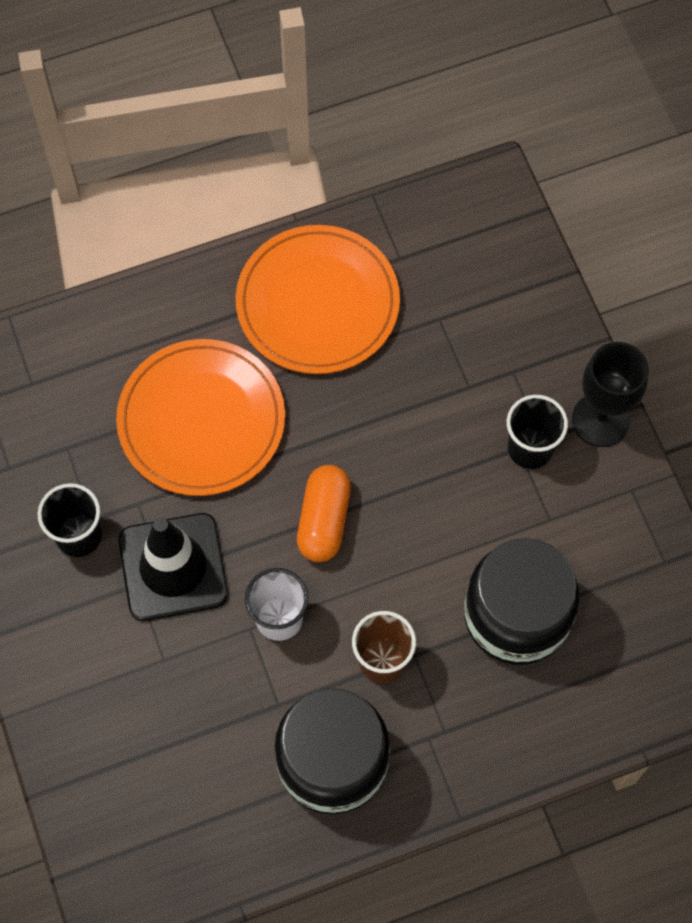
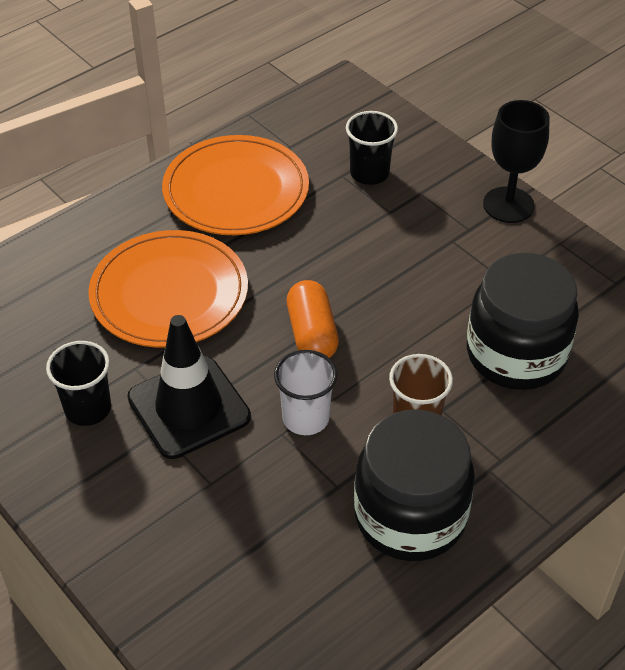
camera: 20 degrees left, 20 degrees down
(530, 448) = (462, 238): black cup -> black cup (369, 173)

